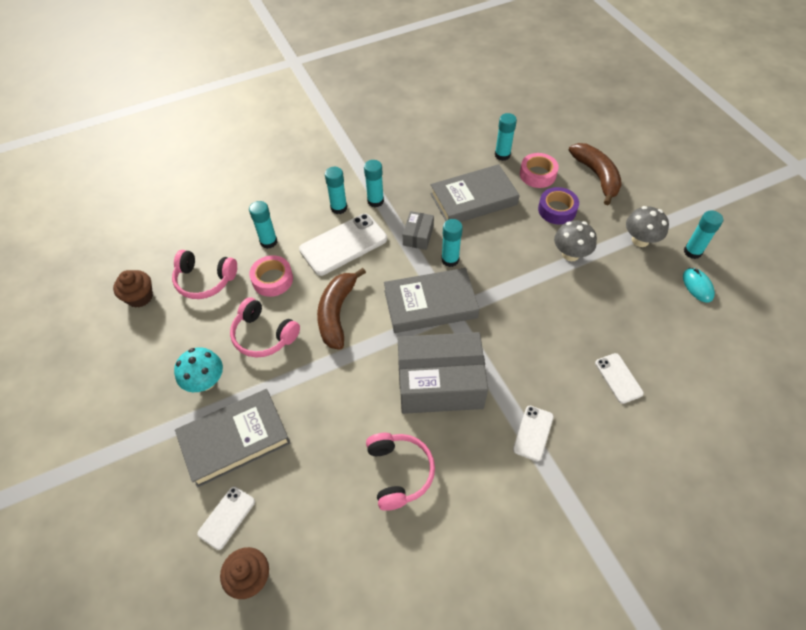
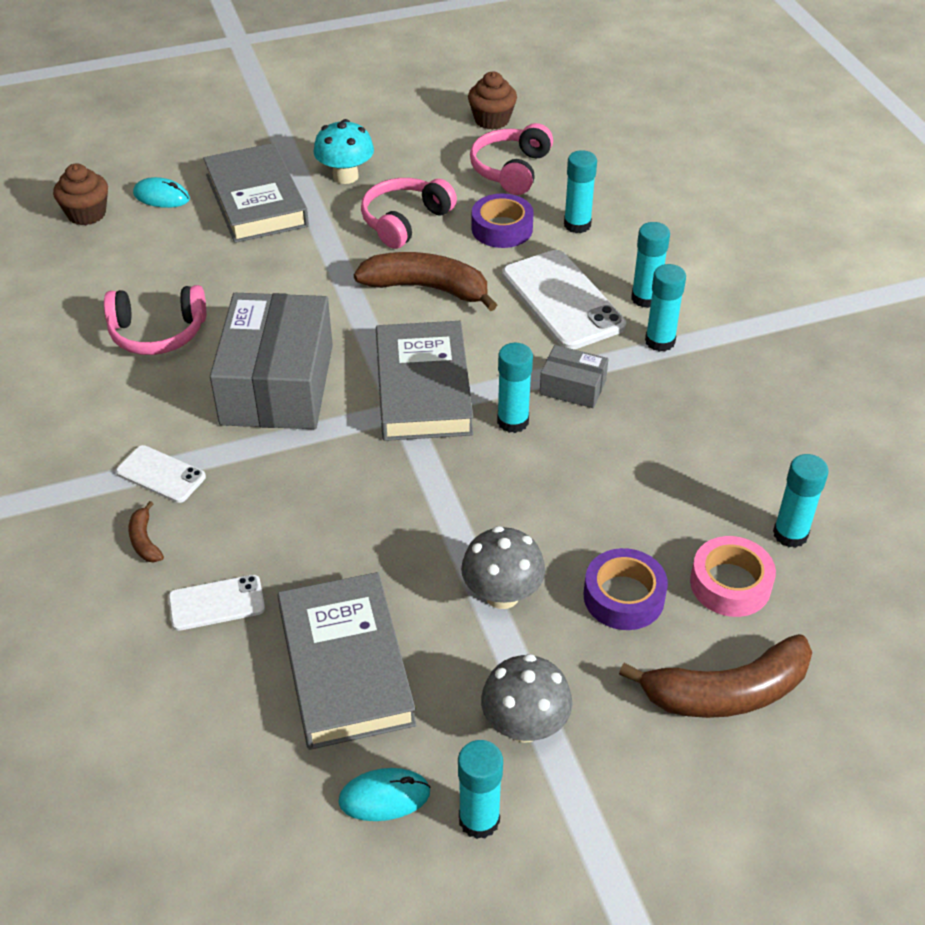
camera: 95 degrees right, 10 degrees down
(226, 517) = (161, 196): white phone -> turquoise mouse
(272, 279) = (502, 229): pink tape -> purple tape
(473, 199) = (659, 471): grey book -> grey book (345, 666)
(587, 428) = (145, 540): none -> brown banana

